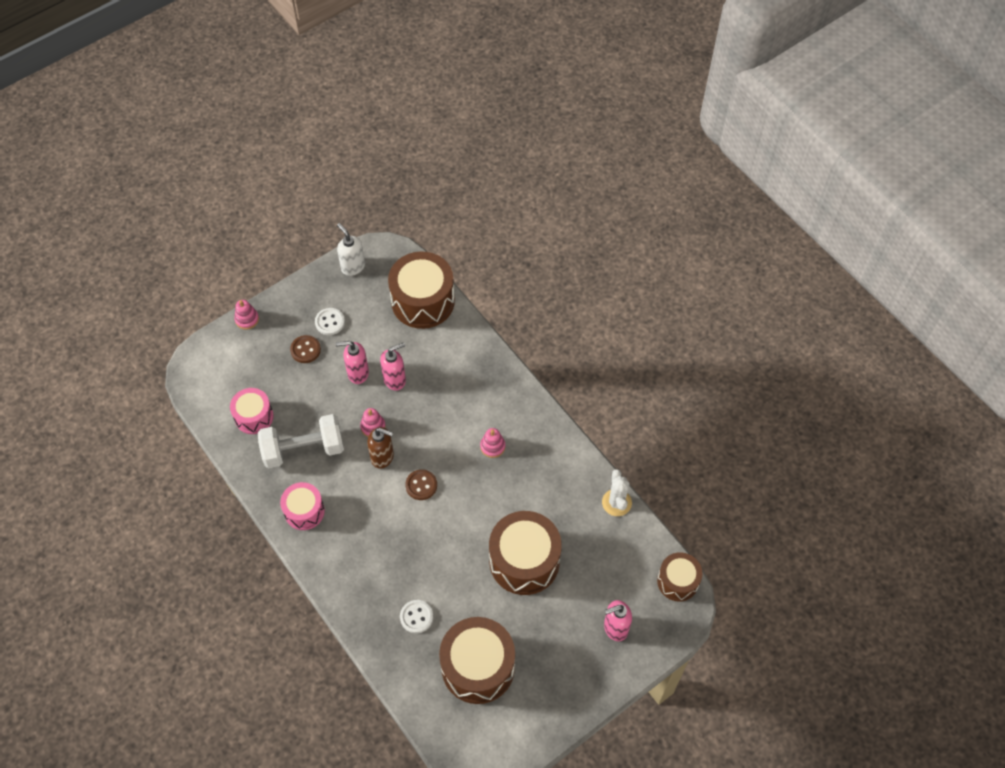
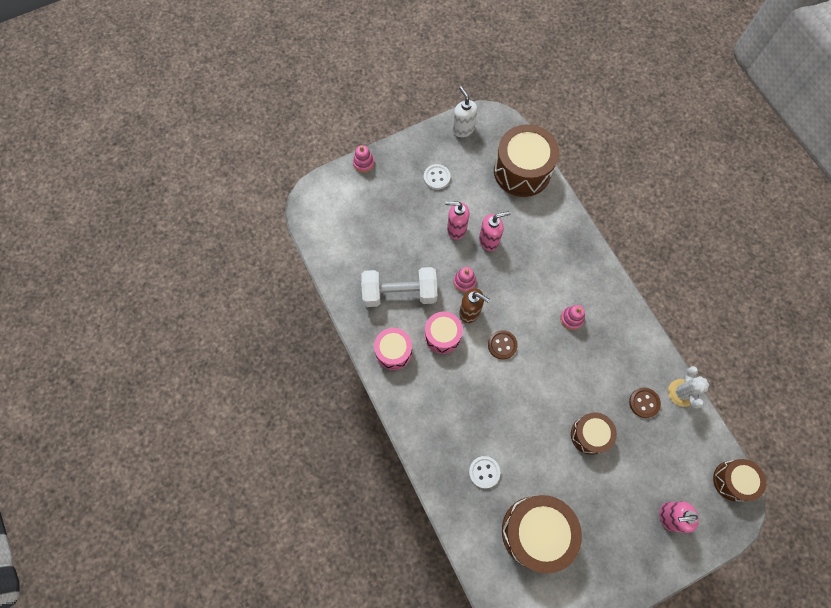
camera: 10 degrees right, 10 degrees up
(254, 416) = (359, 255): pink drum -> pink drum (442, 336)
(305, 350) = (412, 200): brown button -> brown button (644, 403)
(524, 561) = (589, 435): brown drum -> brown drum, size x0.58

